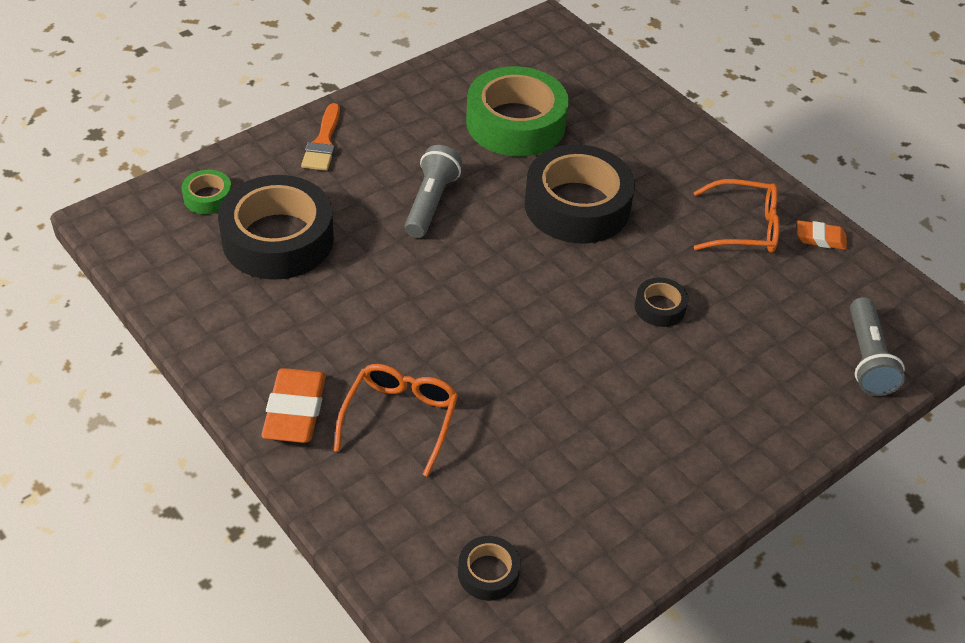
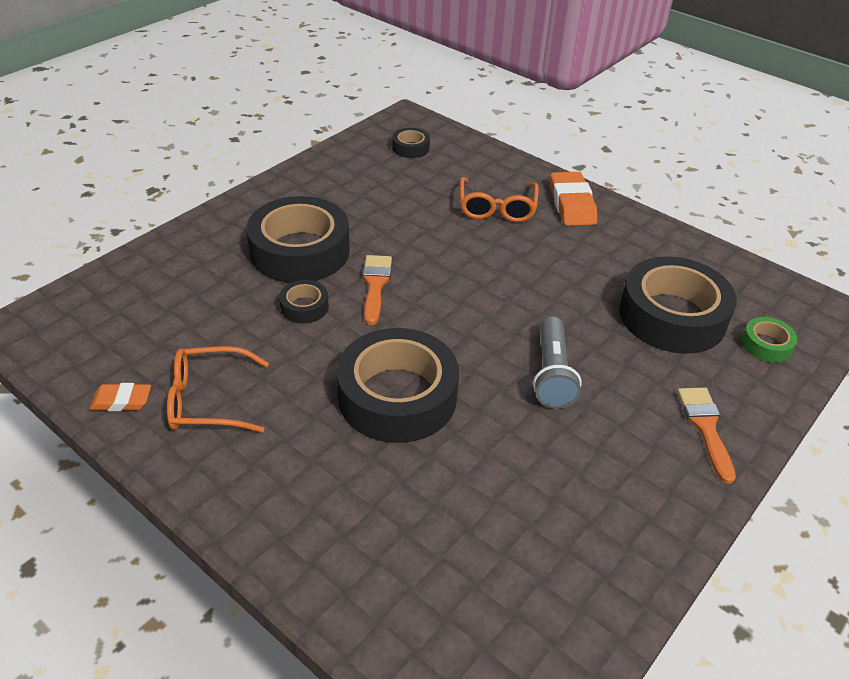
camera: 170 degrees right, 5 degrees down
(515, 123) = (497, 500): green tape -> none
(581, 323) = (375, 285): none -> orange brush
(665, 384) = (300, 251): none -> black tape
(867, 359) = (116, 291): grey flashlight -> none

